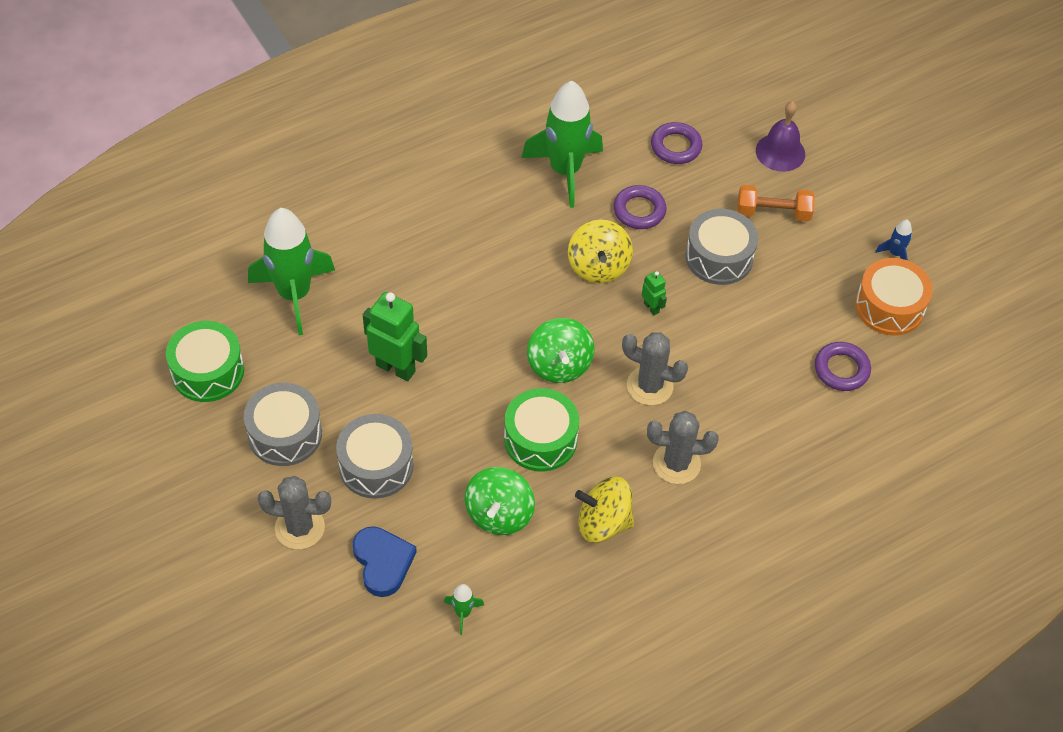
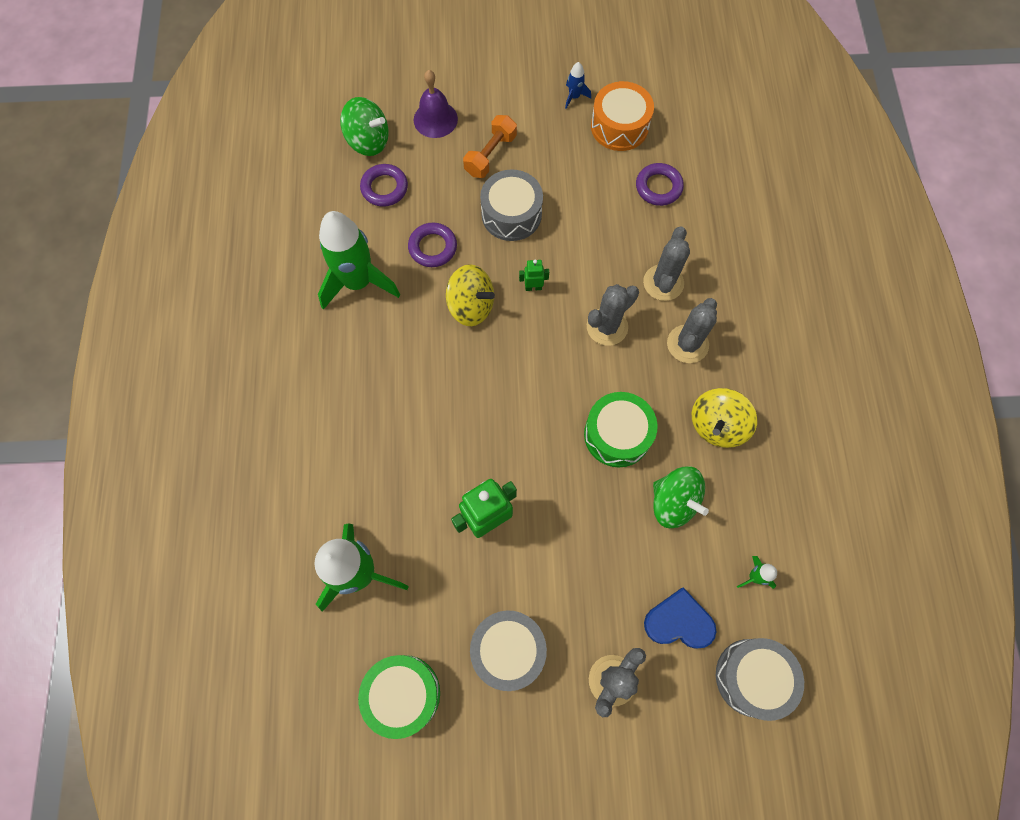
camera: 60 degrees left, 15 degrees up
(376, 465) = (579, 583): grey drum -> grey drum (752, 677)
(559, 365) = (552, 384): green spinning top -> green spinning top (368, 141)
(731, 416) = (663, 283): none -> grey cactus

